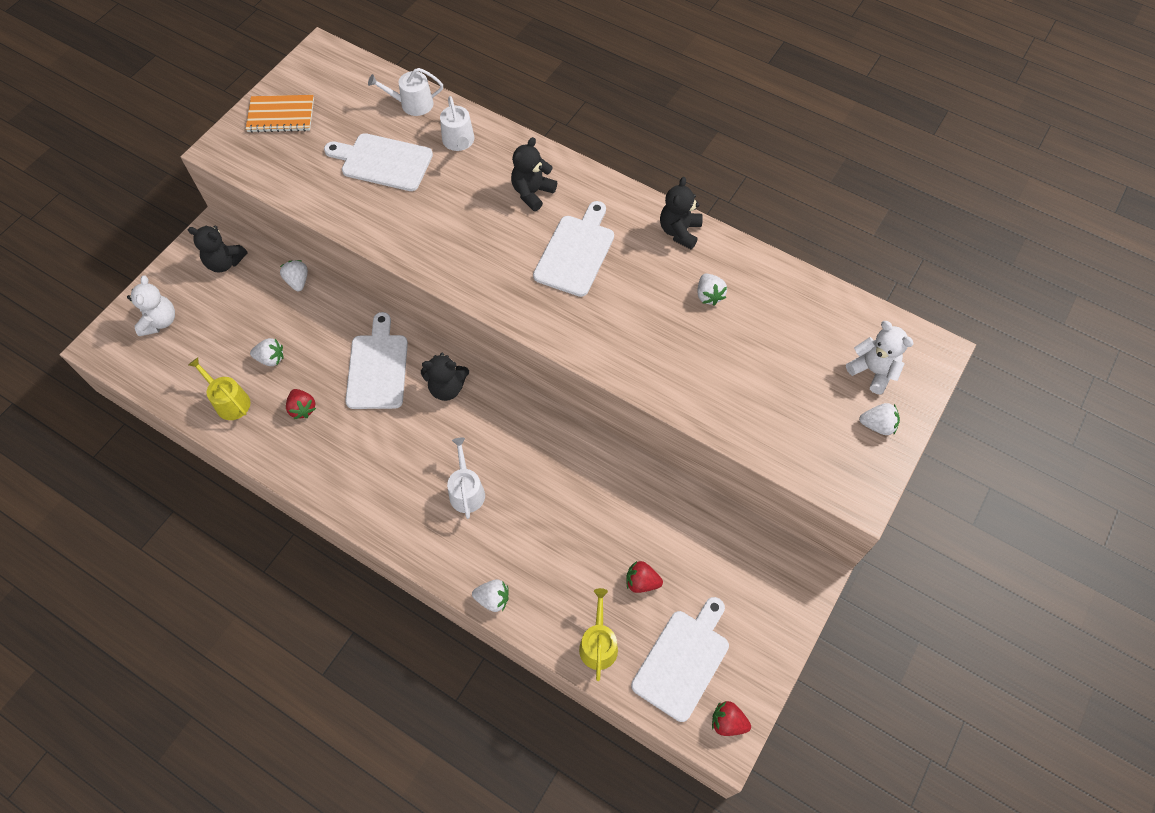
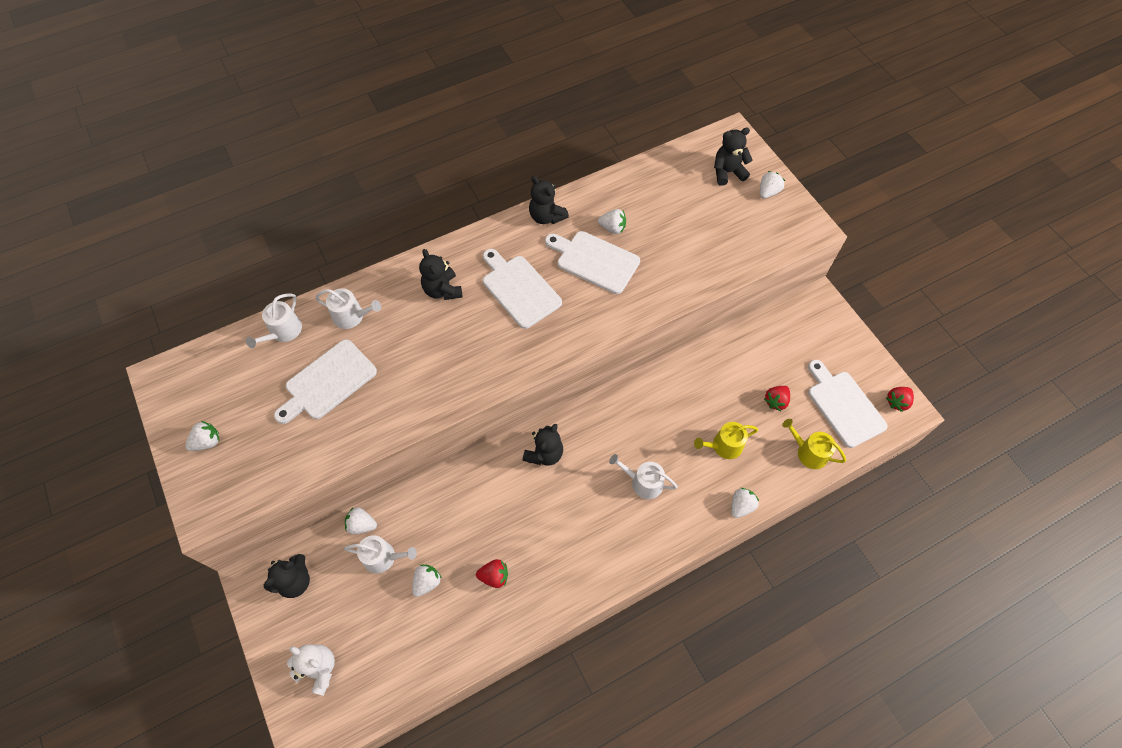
camera: 60 degrees left, 0 degrees up
(229, 401) = (448, 637): yellow watering can -> yellow watering can (723, 446)
(277, 313) = (383, 557): none -> white watering can
(281, 115) = (207, 442): orange notebook -> white strawberry
(378, 367) = (492, 497): white cutting board -> white cutting board (594, 261)
(873, 371) = (727, 172): white teddy bear -> black teddy bear

